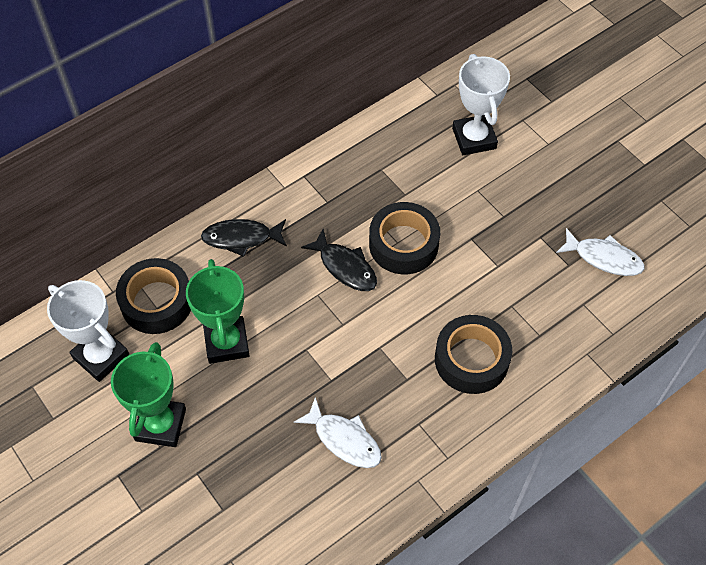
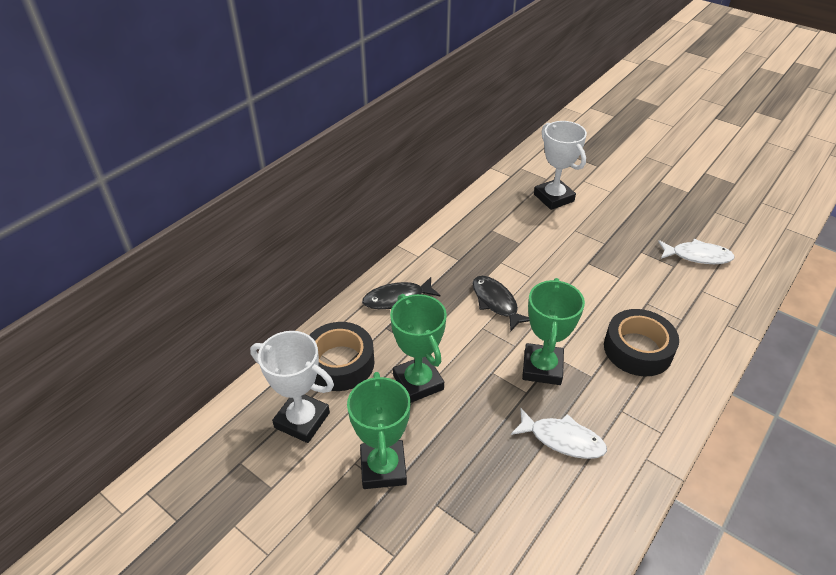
camera: 15 degrees left, 15 degrees down
(345, 267) = (496, 302): black fish -> black fish turned 150 degrees counterclockwise
(359, 356) = (542, 368): none -> green trophy
(403, 244) = (536, 277): black tape -> none

